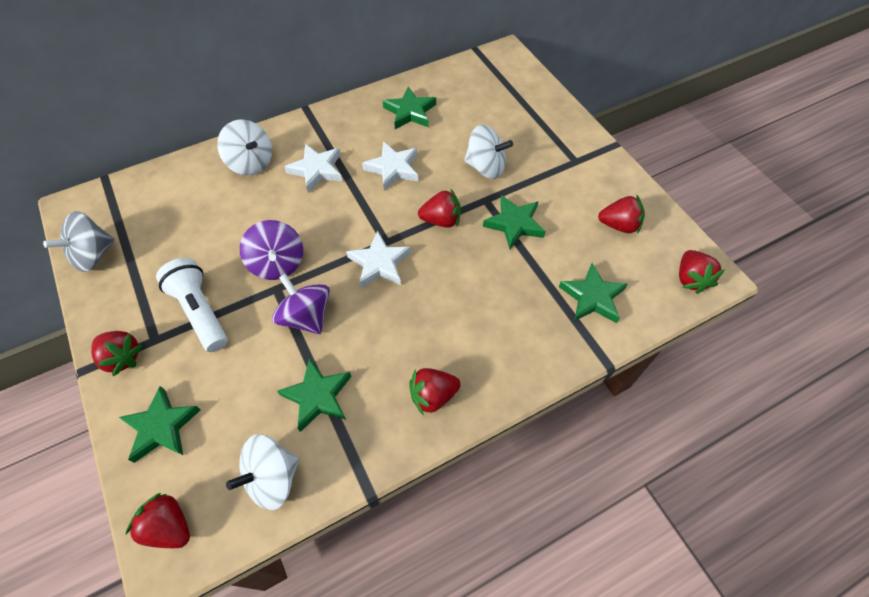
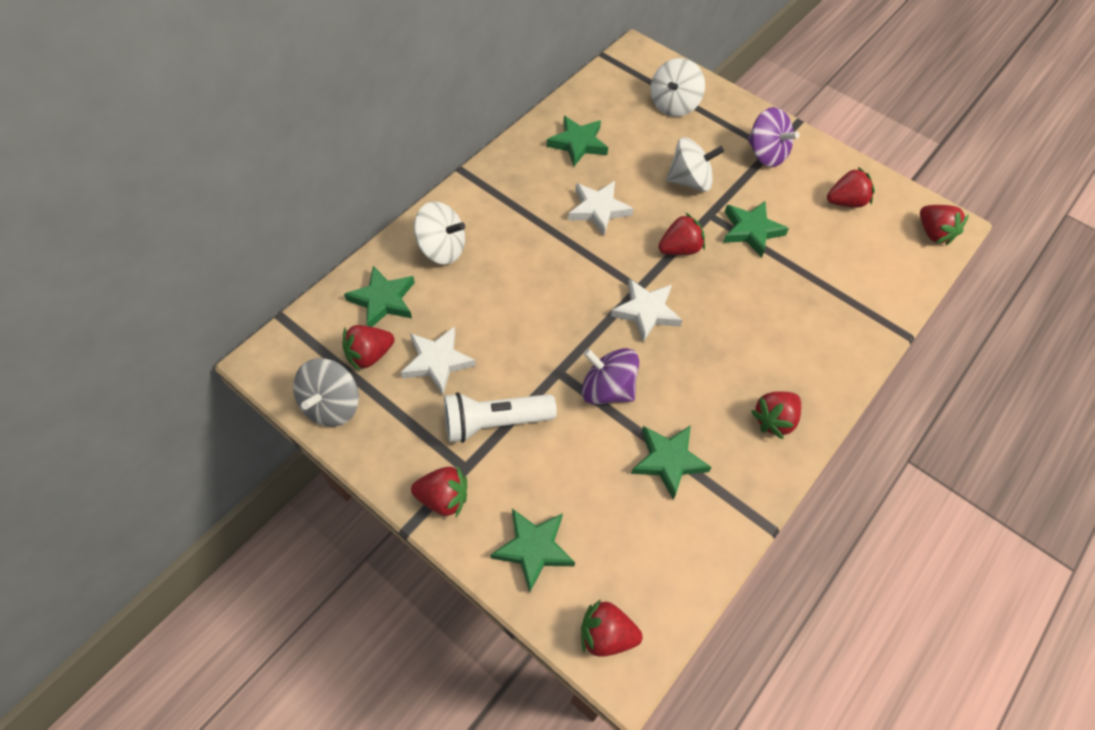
camera: 25 degrees left, 0 degrees up
(145, 226) = (369, 355): none -> red strawberry
(200, 311) = (495, 422): white flashlight -> white flashlight turned 45 degrees counterclockwise
(272, 478) = (675, 551): white spinning top -> white spinning top (673, 105)
(277, 263) = (543, 346): purple spinning top -> purple spinning top (766, 154)
(316, 170) = (519, 235): white star -> white star (437, 362)
(592, 297) = (860, 278): green star -> green star (383, 300)

